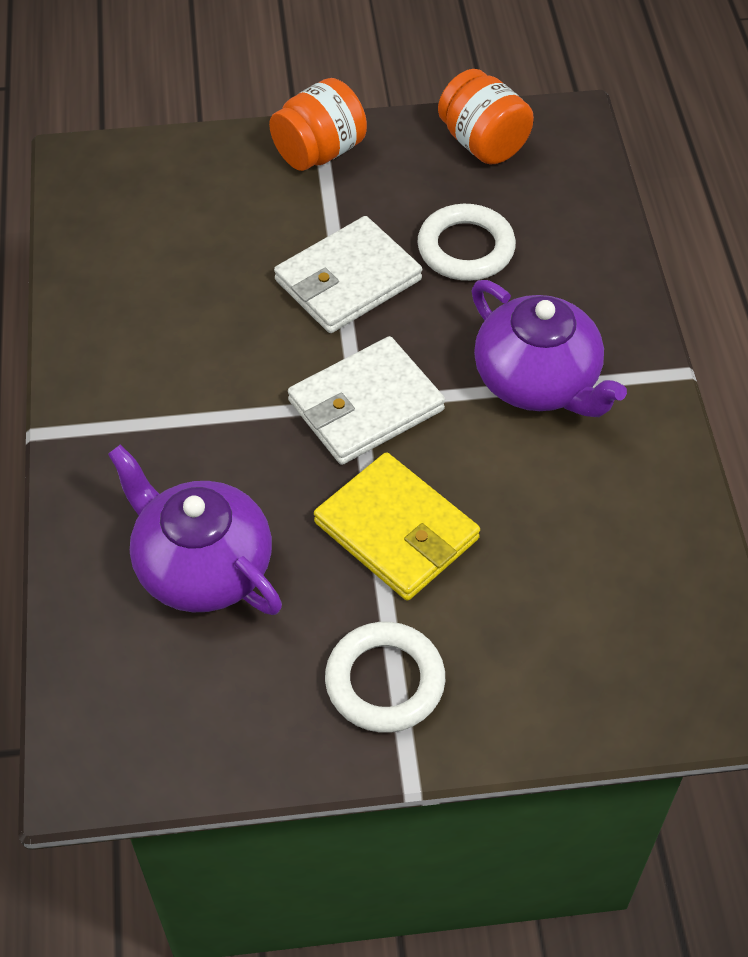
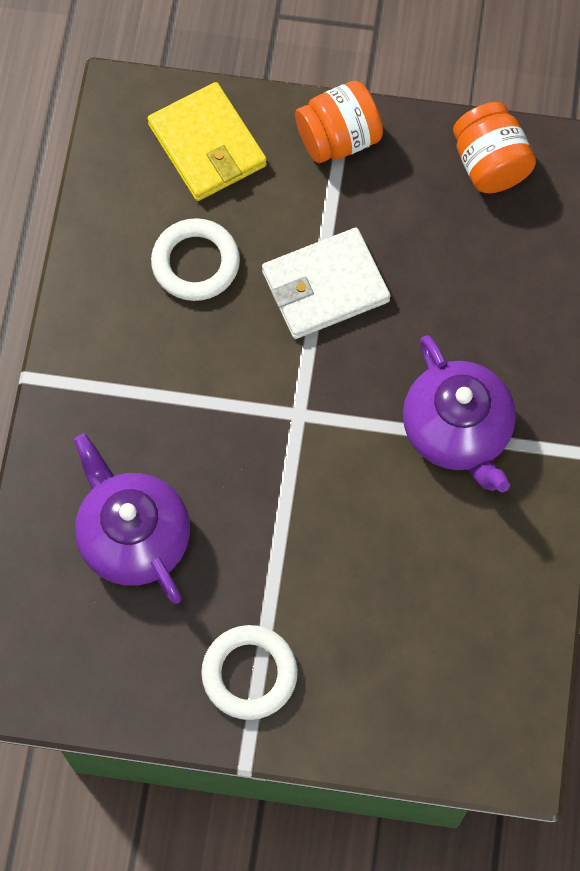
camera: 15 degrees right, 15 degrees up
(366, 405) = (305, 418): white wallet -> none
(396, 531) = (296, 544): yellow wallet -> yellow wallet (207, 145)
(466, 248) = (438, 277): white ring -> white ring (195, 263)

